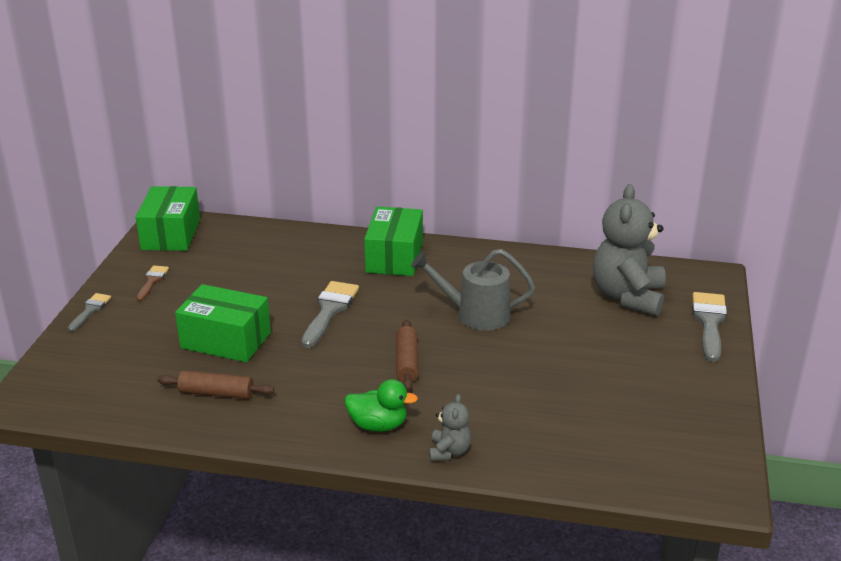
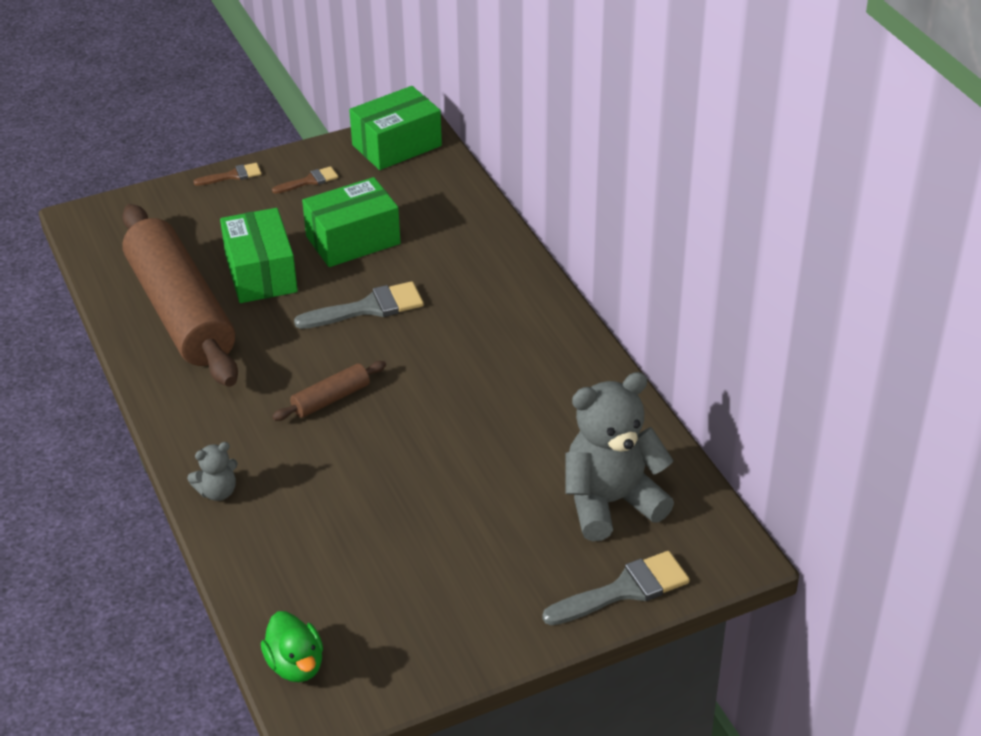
camera: 55 degrees right, 10 degrees up
(90, 310) = (233, 175): grey brush -> brown brush
(216, 393) = (181, 311): brown rolling pin -> brown rolling pin, size x2.43
(378, 425) = (218, 429): green duck -> green duck (296, 665)
(394, 257) = (508, 299): green box -> green box (353, 240)
(475, 315) = (458, 405): grey watering can -> none

